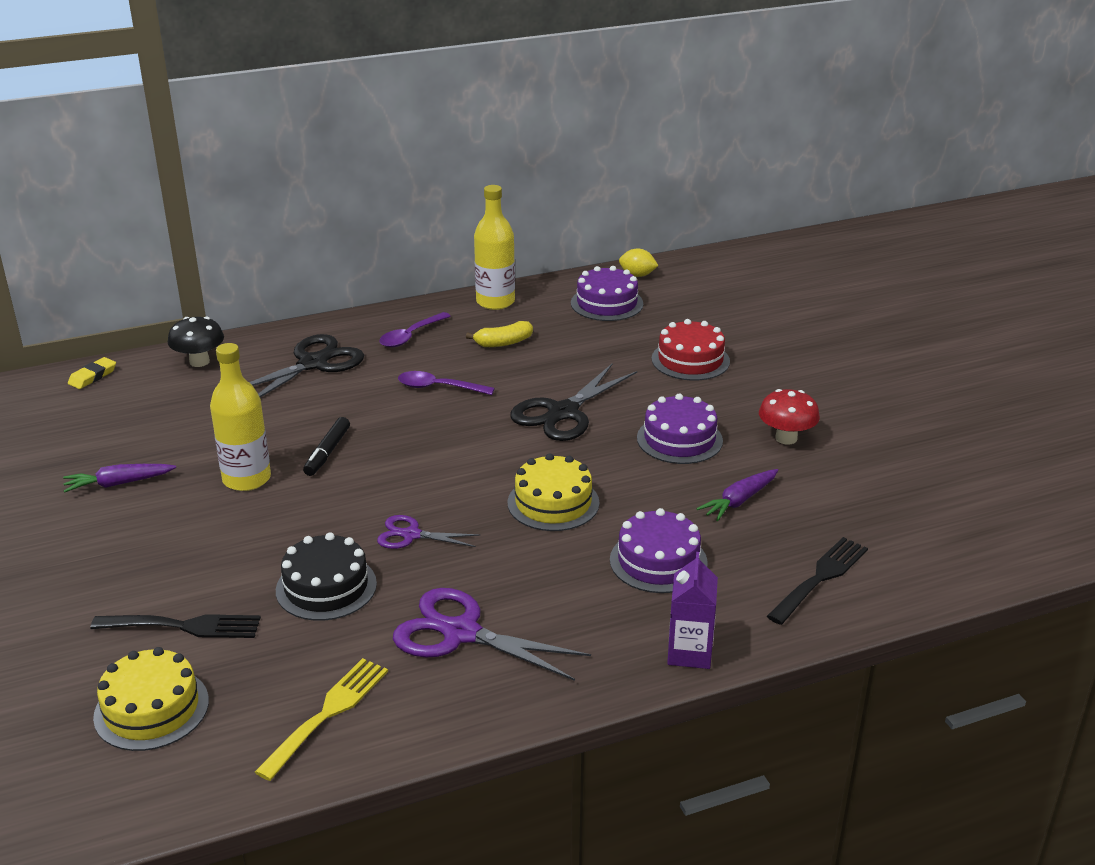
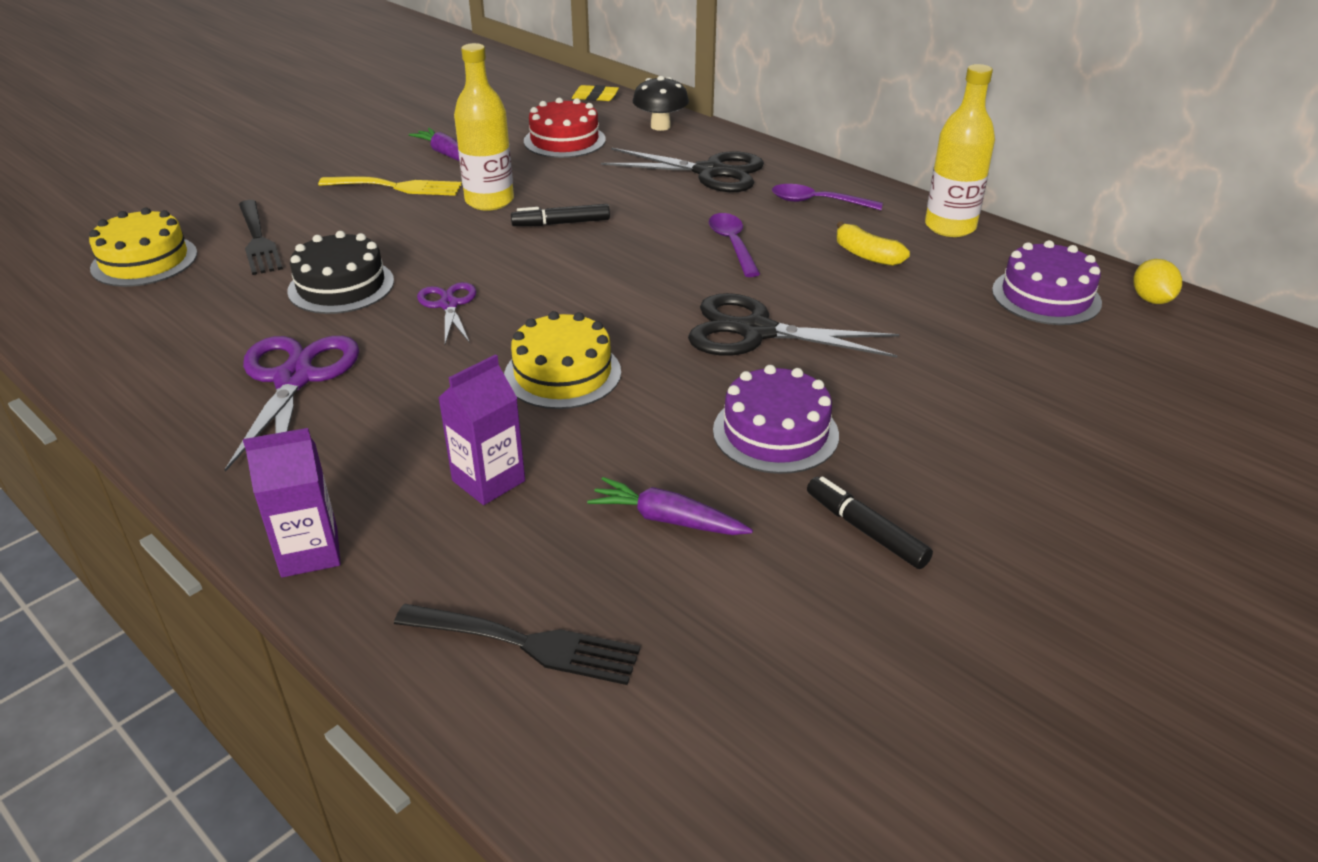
camera: 65 degrees right, 5 degrees up
(327, 713) = (151, 341): yellow fork -> yellow fork (397, 187)
(658, 561) = (488, 481): purple cake -> purple carton
(690, 360) = (983, 394): red cake -> red cake (564, 140)
(786, 438) = (866, 530): red mushroom -> black marker

